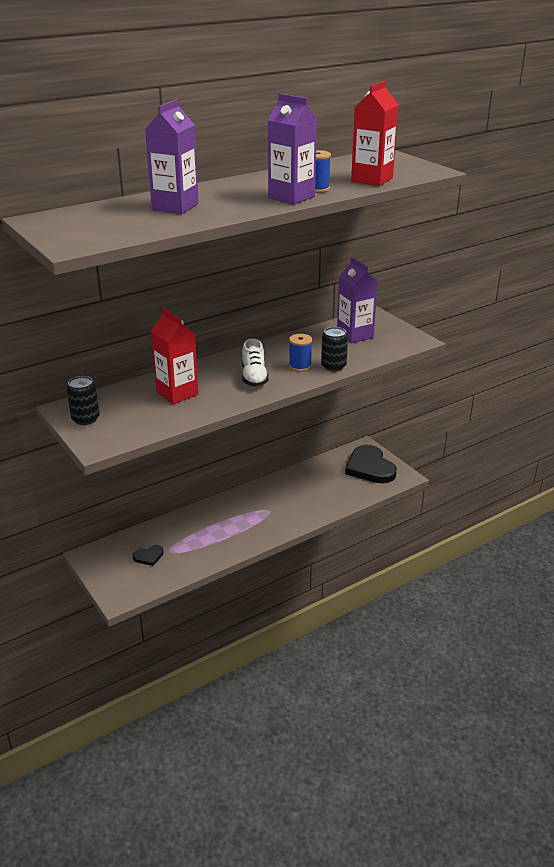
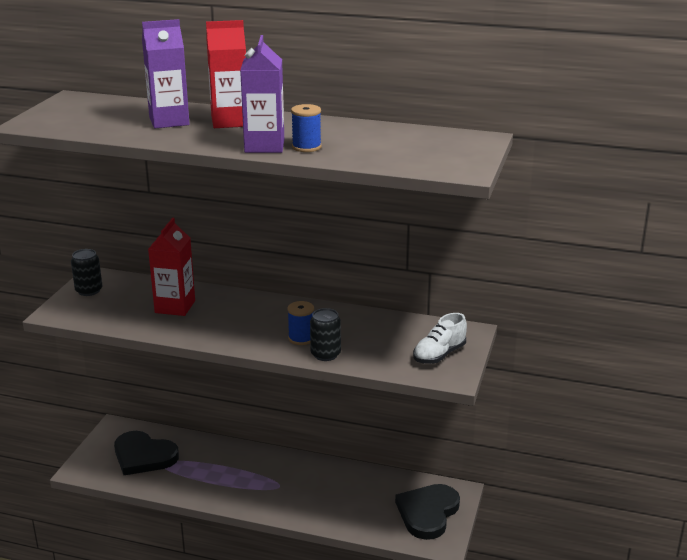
camera: 50 degrees right, 5 degrees down
(148, 556) = (143, 456): black heart -> black heart, size x2.15
(254, 377) = (249, 326): white shoe -> white shoe (439, 355)
(355, 335) = (408, 339): purple carton -> none
(372, 180) = (378, 157): red carton -> red carton (230, 121)

